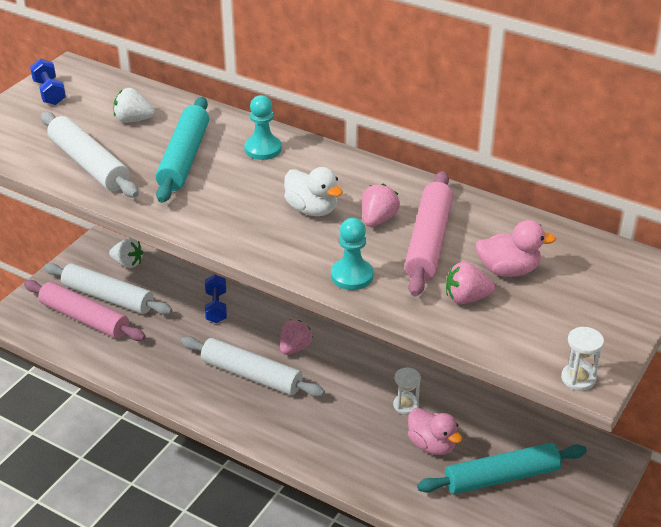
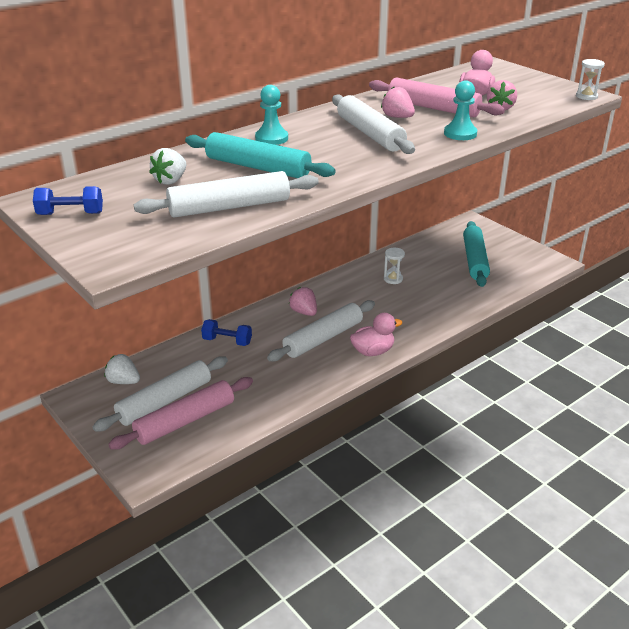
camera: 70 degrees left, 5 degrees down
(128, 263) = (123, 381): white strawberry -> white strawberry turned 105 degrees counterclockwise
(312, 209) = (370, 134): white duck -> white rolling pin
(432, 445) = (435, 277): pink duck -> pink duck (373, 351)

